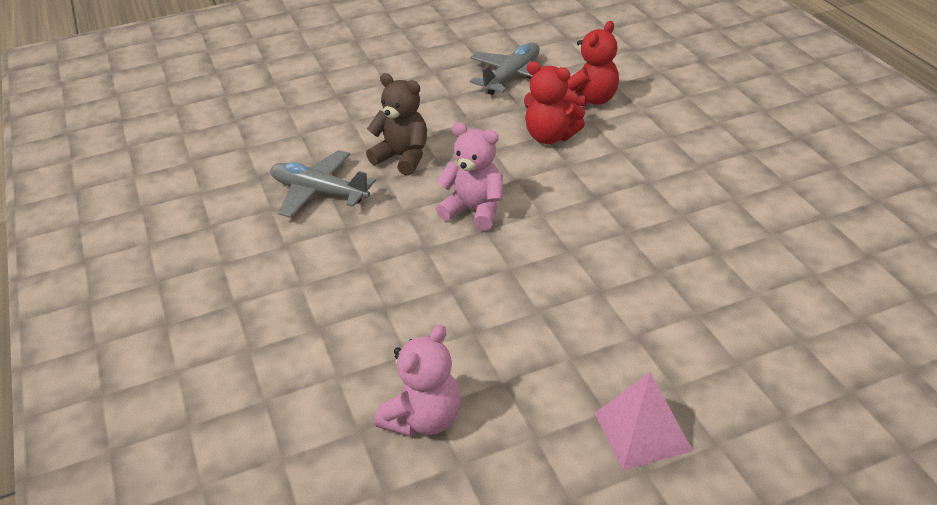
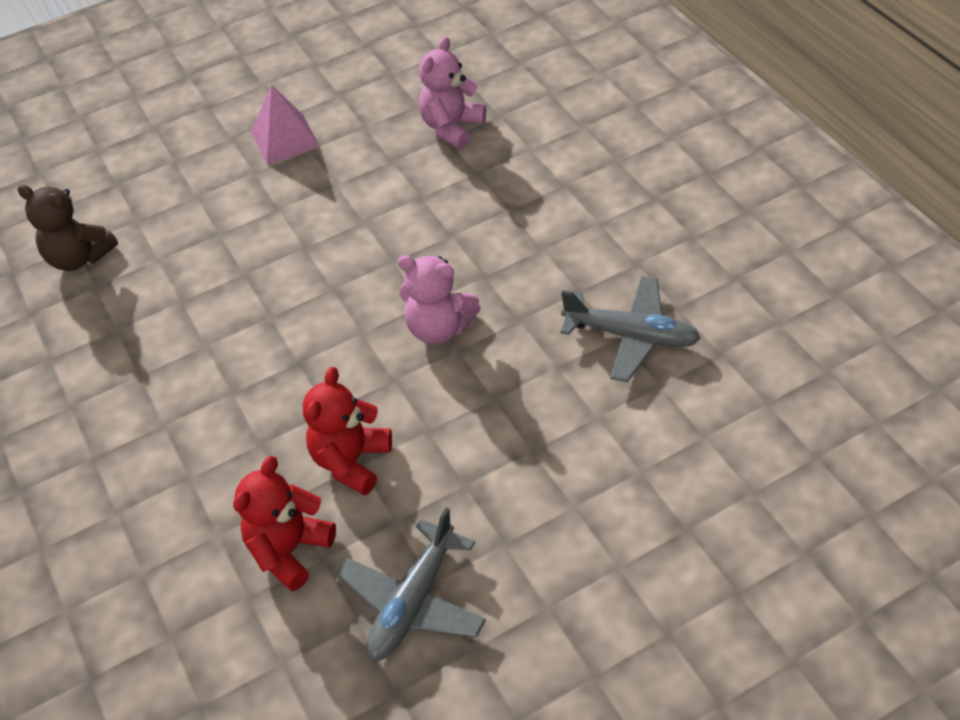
camera: 175 degrees right, 10 degrees up
(402, 157) = (545, 403): brown teddy bear -> brown teddy bear (79, 257)
(550, 136) = (351, 461): red teddy bear -> red teddy bear turned 90 degrees counterclockwise

